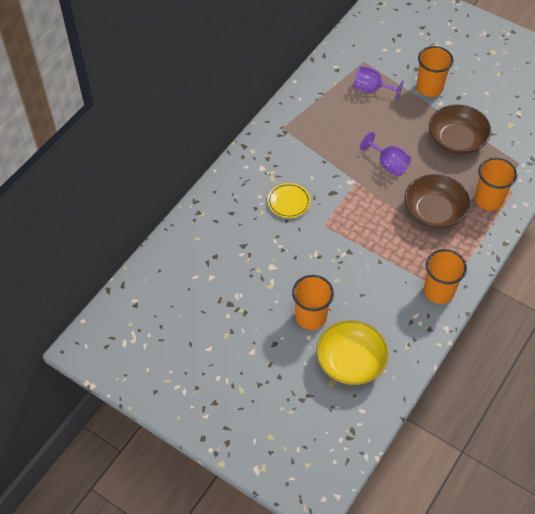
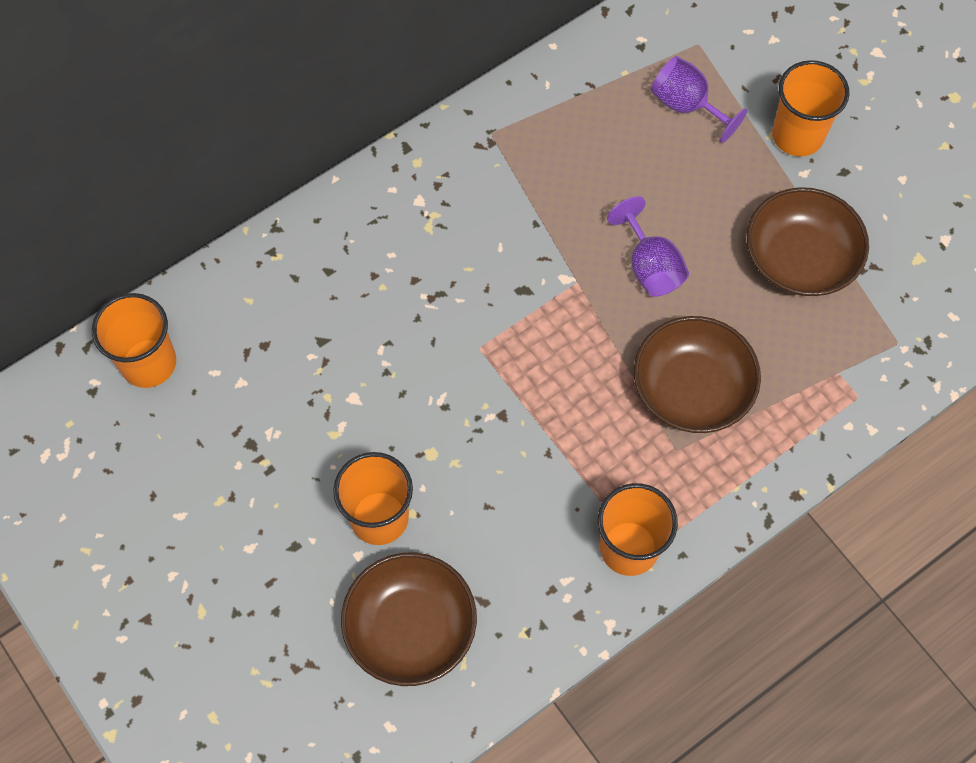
camera: 20 degrees right, 10 degrees up
(288, 202) = (437, 283): yellow plate -> none
(350, 362) = (410, 627): yellow bowl -> brown bowl
(488, 200) = (805, 398): orange cup -> orange cup (148, 363)

